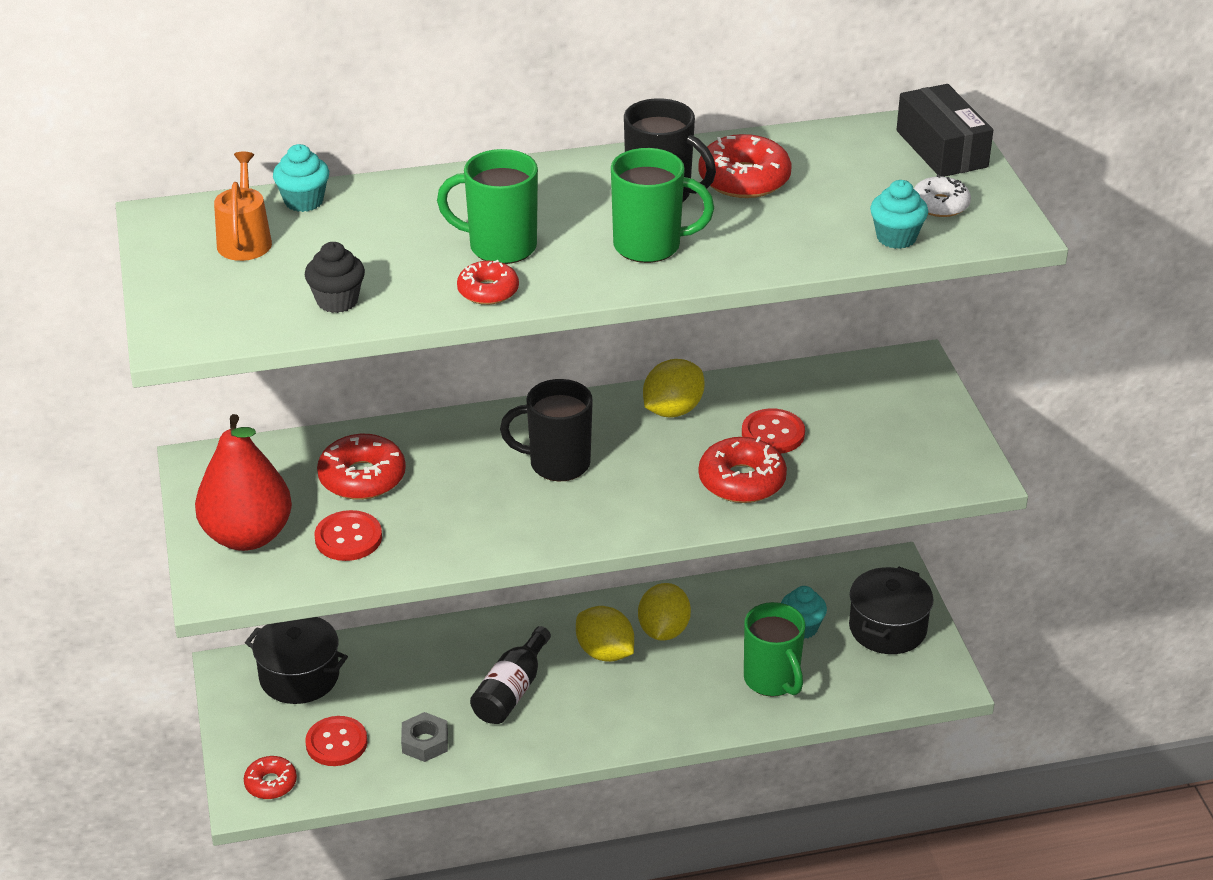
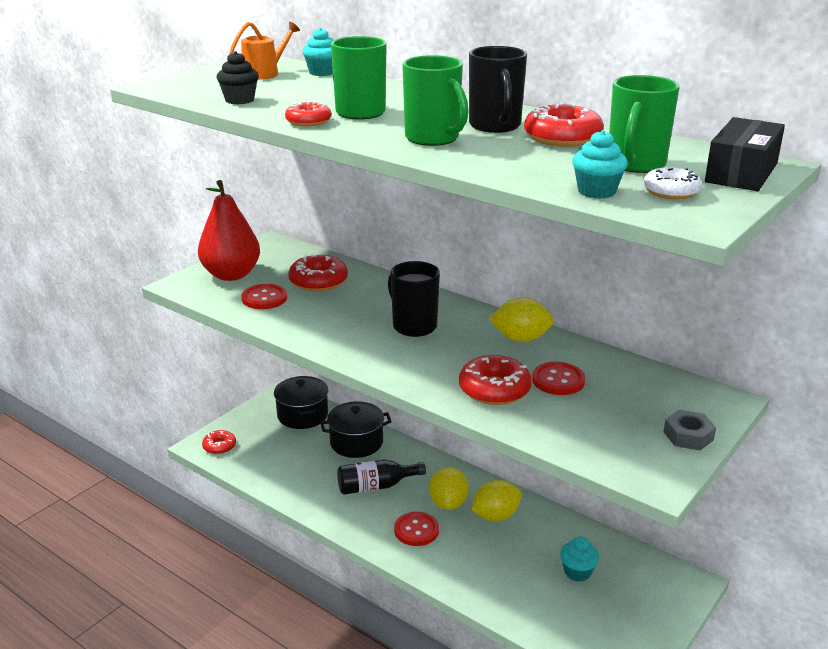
camera: 50 degrees right, 10 degrees down
(336, 743) = (269, 451): red button -> red button (416, 530)
(425, 742) = (302, 478): grey nut -> grey nut (688, 436)
(772, 680) = (515, 585): green mug -> green mug (635, 165)
(887, 628) = (633, 613): black pot -> black pot (356, 442)

